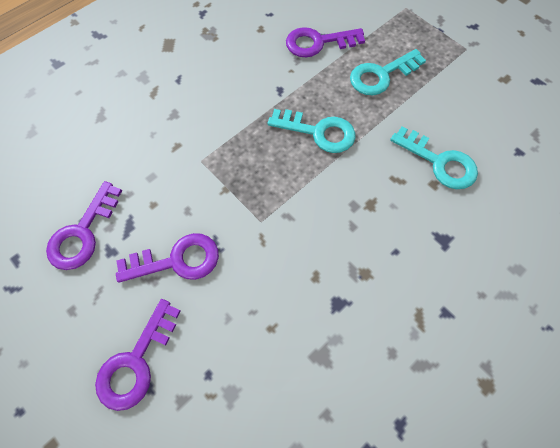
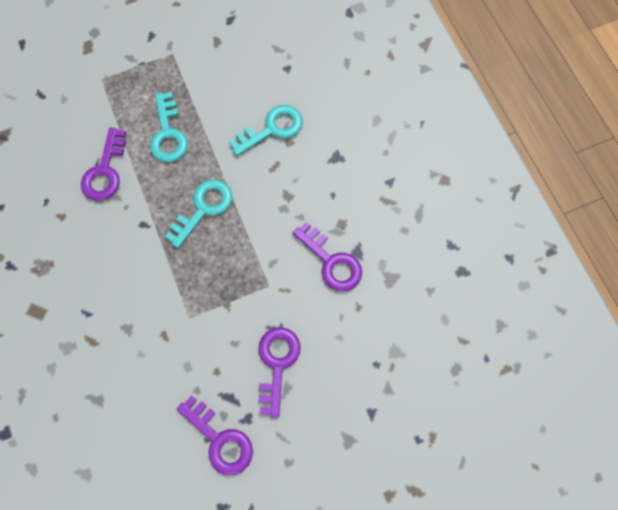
camera: 70 degrees left, 5 degrees up
(136, 362) = (349, 417): purple key -> purple key (331, 262)

